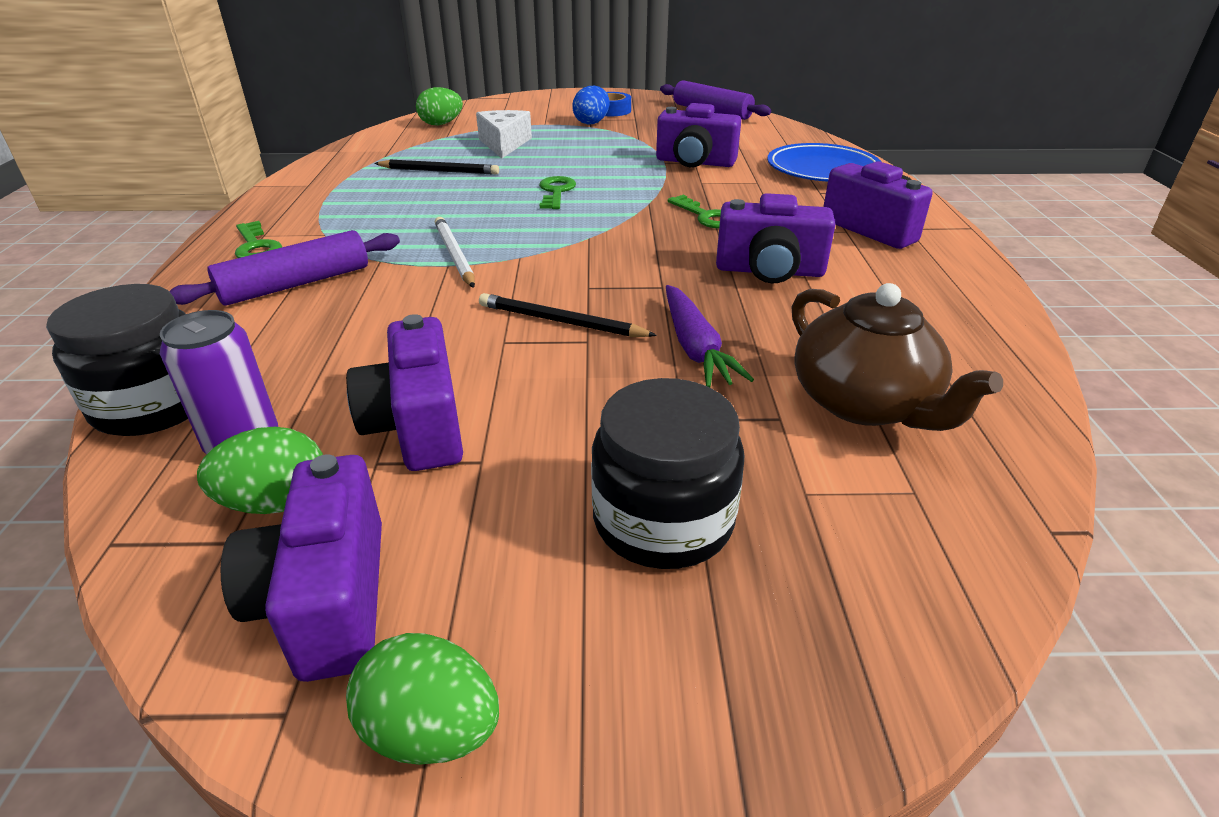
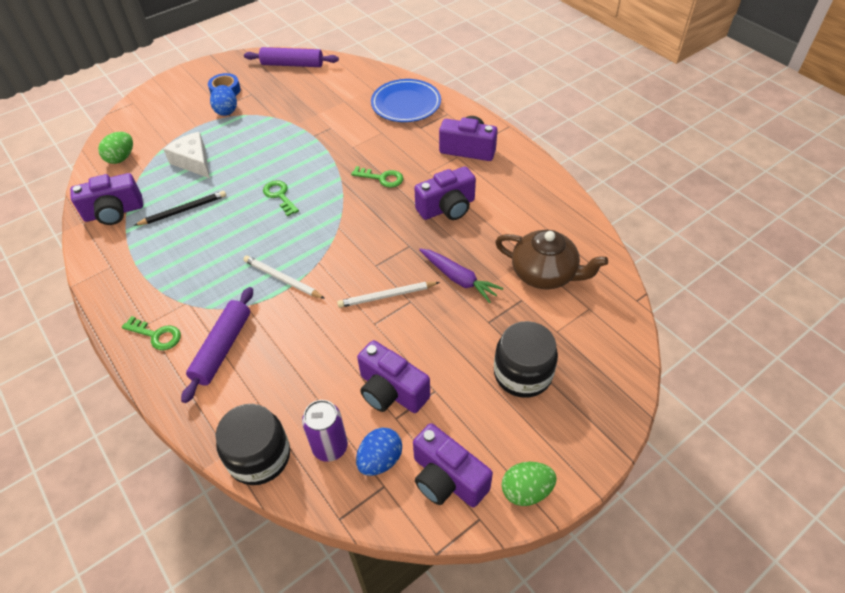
camera: 35 degrees left, 15 degrees up
(276, 502) = (380, 460): green egg -> blue egg
(561, 322) = (387, 296): black pencil -> white pencil
(695, 162) = (331, 128): purple camera -> purple camera (114, 212)

